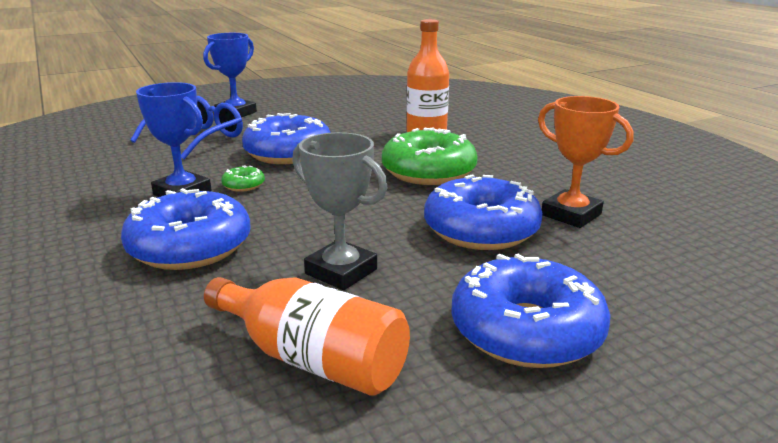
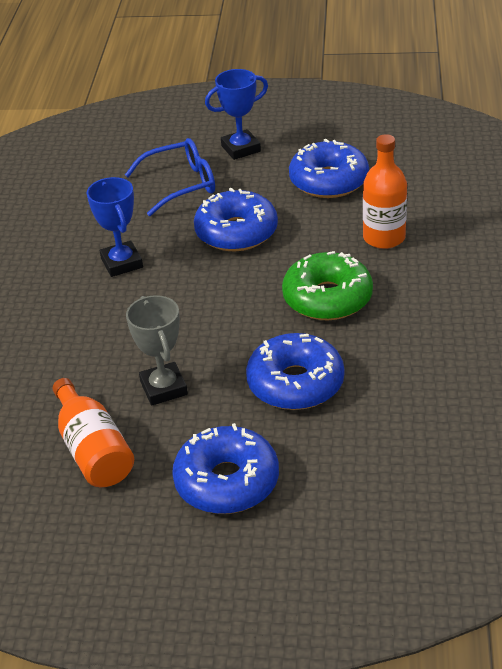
camera: 35 degrees right, 15 degrees up
(190, 247) = (90, 328): blue donut -> blue donut (329, 181)
(243, 185) = (170, 268): green donut -> none
(571, 214) = (384, 393): orange trophy -> none

